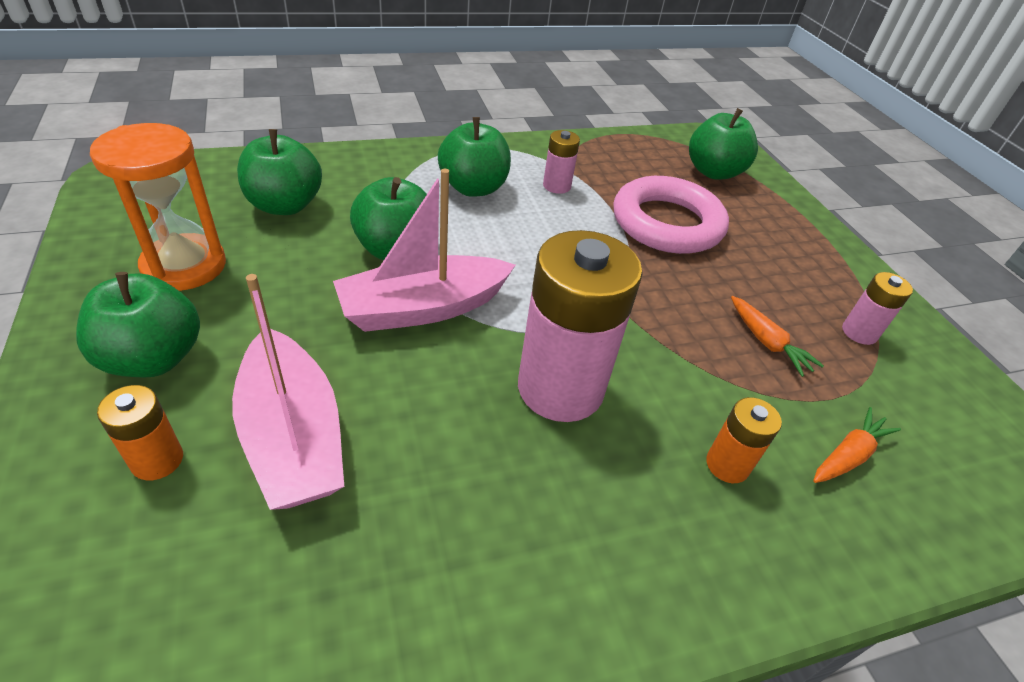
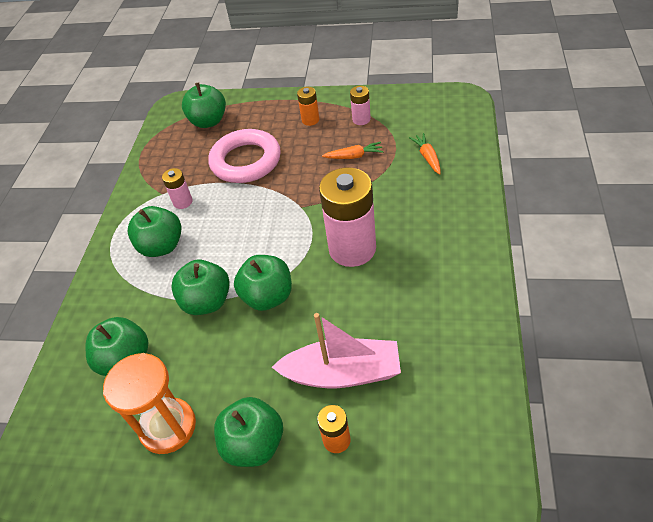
camera: 55 degrees left, 5 degrees up
(423, 308) = (268, 297): pink boat -> green apple
(727, 465) = (418, 201): orange battery -> orange battery (310, 120)

